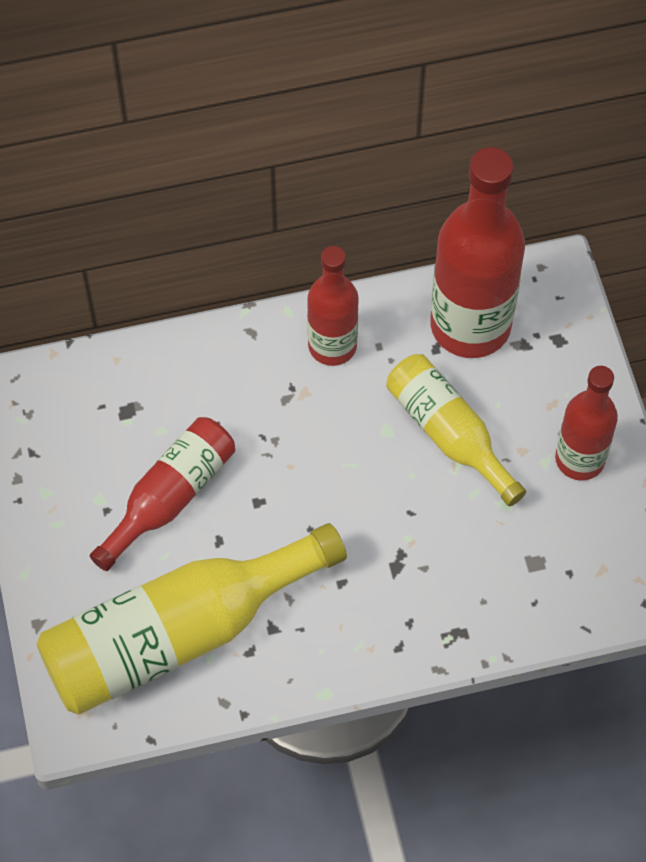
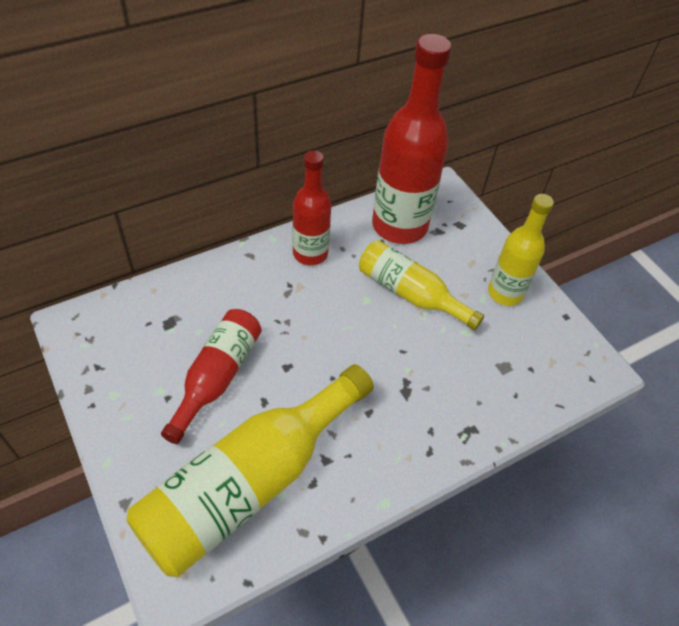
camera: 20 degrees left, 10 degrees down
(579, 459) = (505, 293): red bottle -> yellow bottle

